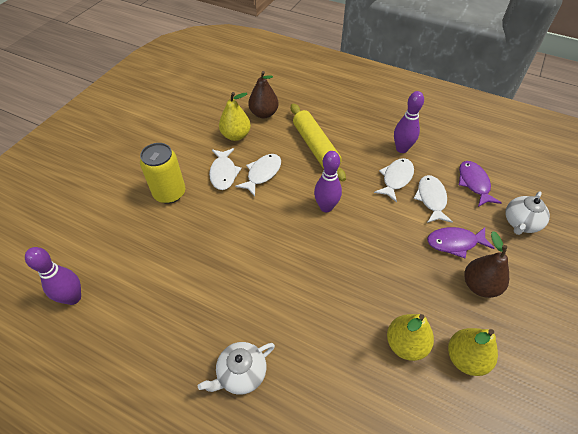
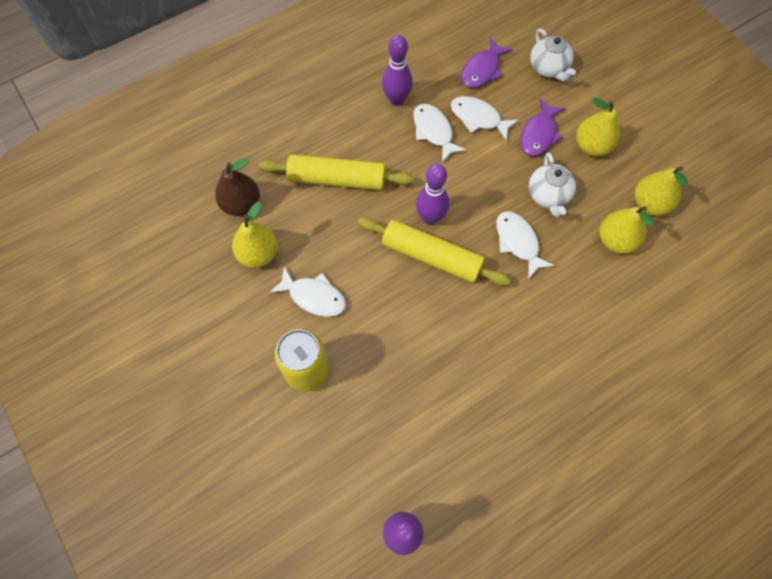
camera: 60 degrees left, 15 degrees up
(241, 374) = (577, 393): white teapot -> white teapot (548, 196)
(262, 174) = (342, 255): white fish -> white fish (518, 242)
(295, 221) = (431, 257): none -> yellow rolling pin
(474, 183) = (482, 70): purple fish -> purple fish turned 75 degrees counterclockwise
(479, 285) = (592, 146): brown pear -> yellow pear

